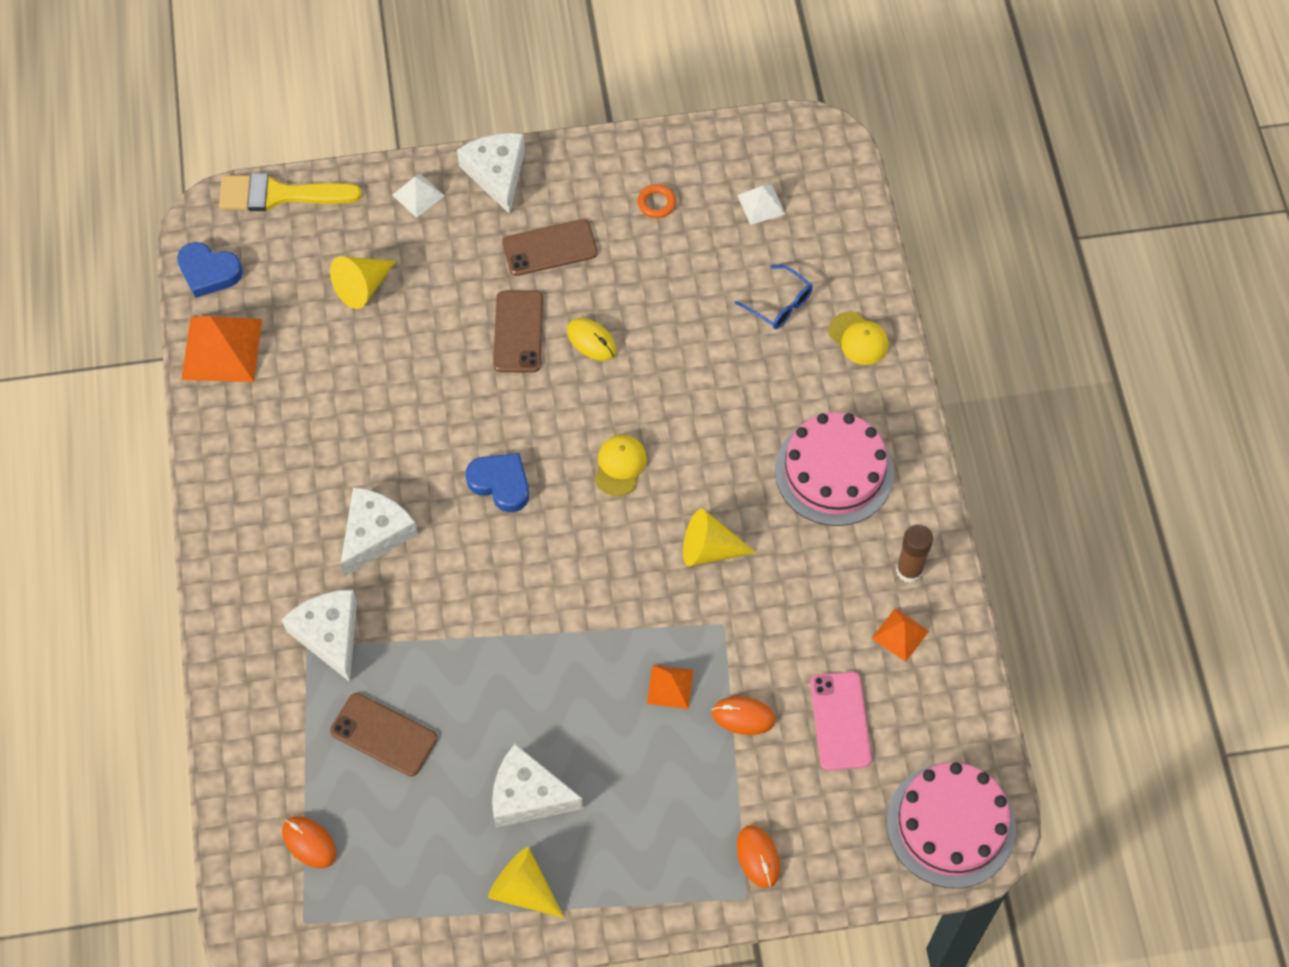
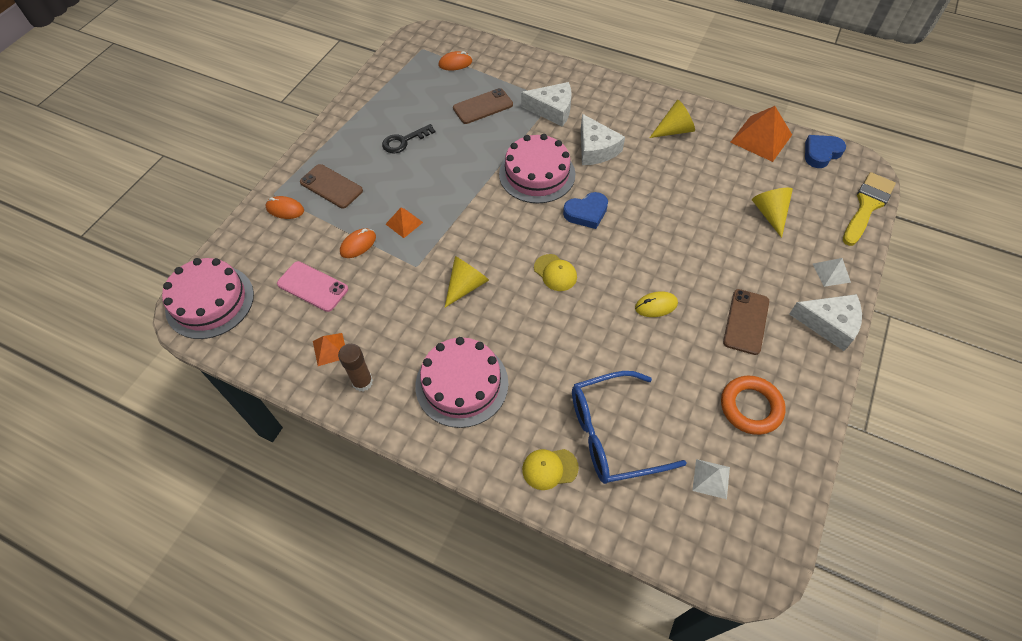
camera: 125 degrees right, 5 degrees down
(472, 580) = (537, 174): none -> pink cake
(518, 332) = (687, 272): brown phone -> brown phone (331, 186)
(523, 889) = (363, 119): yellow cone -> yellow cone (674, 130)
(528, 795) = (404, 141): white cheese -> black key
(656, 203) = (750, 407): orange ring -> orange ring, size x1.90
(779, 304) = (613, 434): blue glasses -> blue glasses, size x1.96

